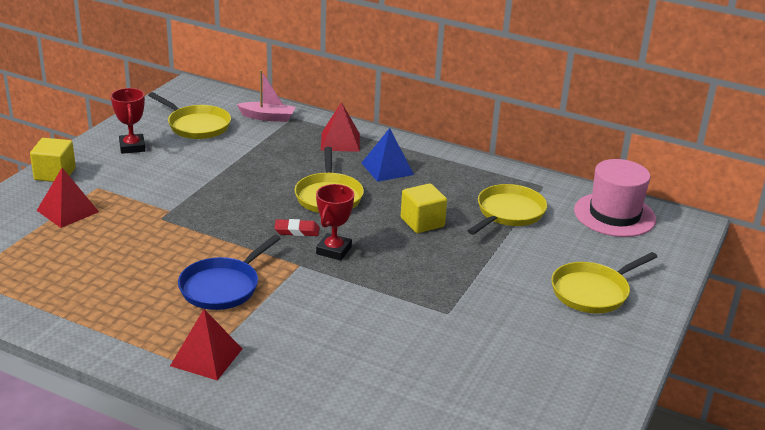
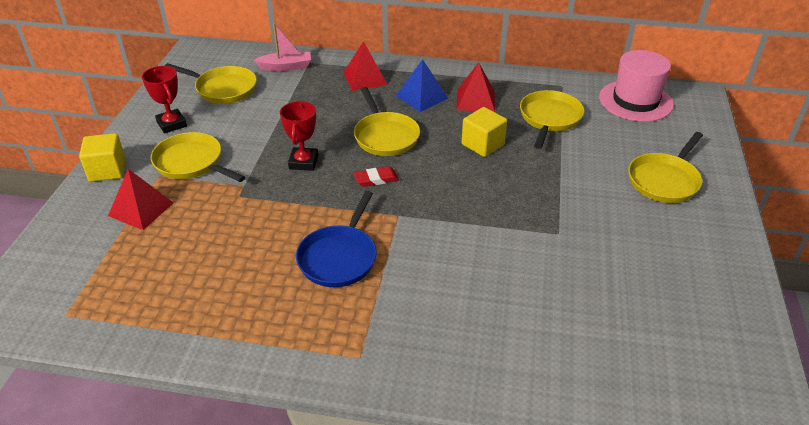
camera: 15 degrees left, 10 degrees up
(133, 182) = (191, 163): none -> yellow pan
(206, 357) = (365, 341): red pyramid -> red pyramid (475, 100)
(334, 250) = (421, 192): red trophy -> red trophy (303, 162)

